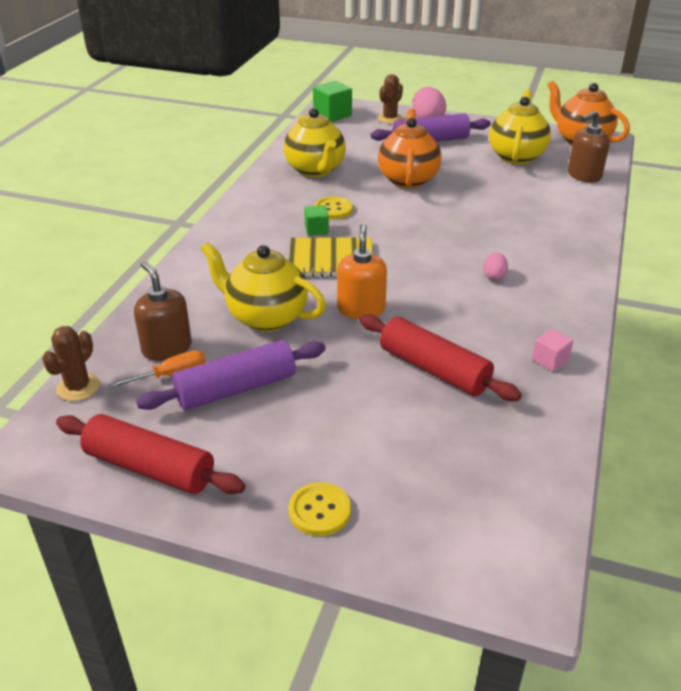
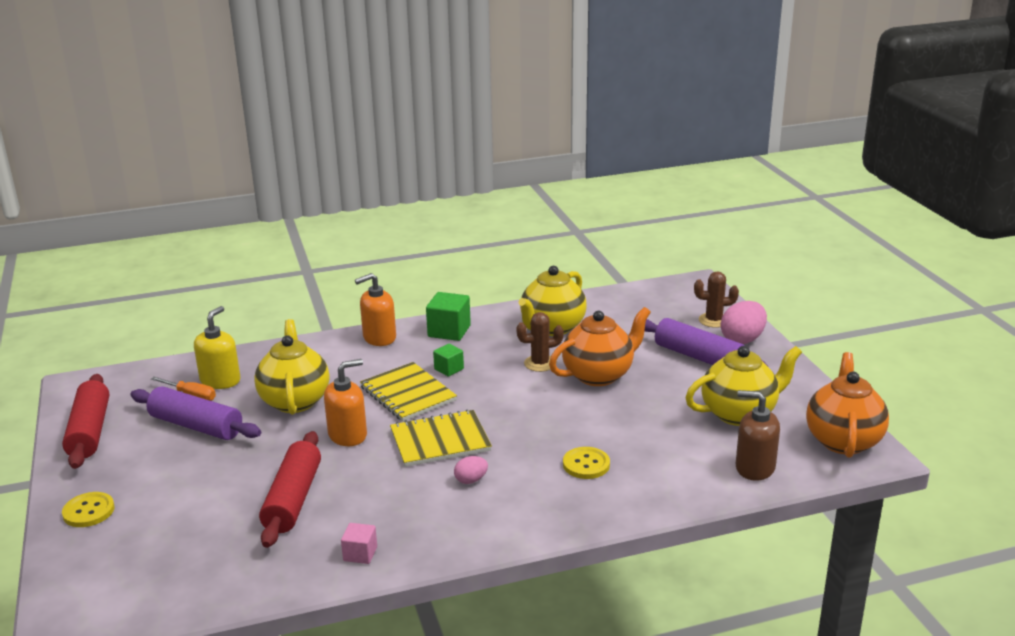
camera: 55 degrees right, 10 degrees down
(78, 387) = (151, 371): brown cactus -> brown cactus (540, 363)
(167, 348) = (220, 381): brown soap dispenser -> yellow soap dispenser
(217, 242) = (379, 338): none -> orange soap dispenser
(332, 115) = (674, 292): green cube -> green cube (449, 331)
(333, 209) = (492, 363): yellow button -> yellow button (586, 464)
(422, 270) = (440, 440): none -> yellow notebook

